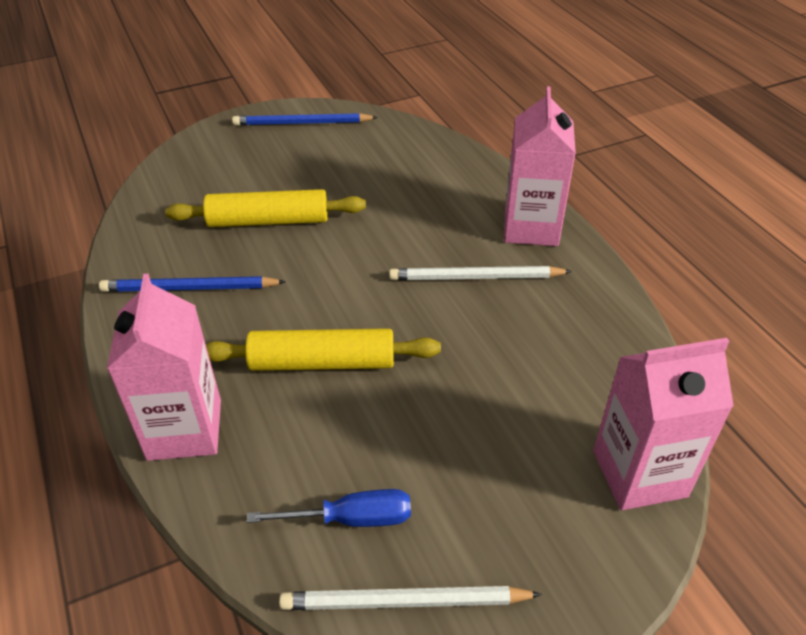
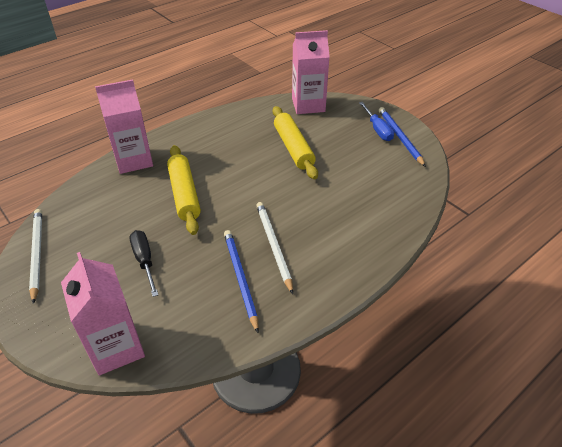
camera: 75 degrees right, 0 degrees up
(189, 288) = (228, 136): blue pencil -> blue pencil (240, 278)
(352, 519) = (83, 226): blue screwdriver -> blue screwdriver (377, 130)
(467, 428) = (144, 261): none -> black screwdriver
(531, 227) = (339, 268): pink carton -> pink carton (308, 105)

